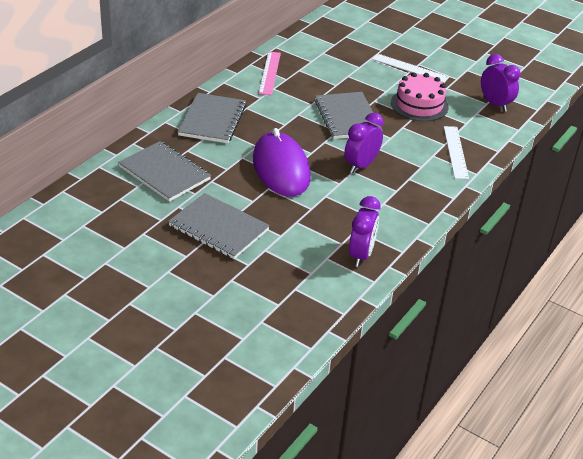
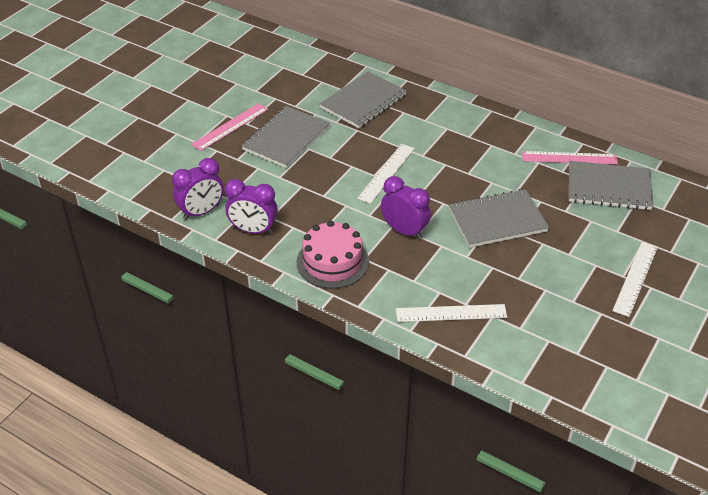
camera: 90 degrees right, 5 degrees up
(190, 268) = (230, 126): none -> pink ruler
(212, 120) = (460, 123): grey notebook -> grey notebook (609, 188)
(281, 168) = (386, 173): purple mouse -> white ruler
(419, 105) = (547, 284): pink cake -> pink cake (332, 261)
(495, 104) = (577, 362): purple clock -> purple clock (201, 212)

